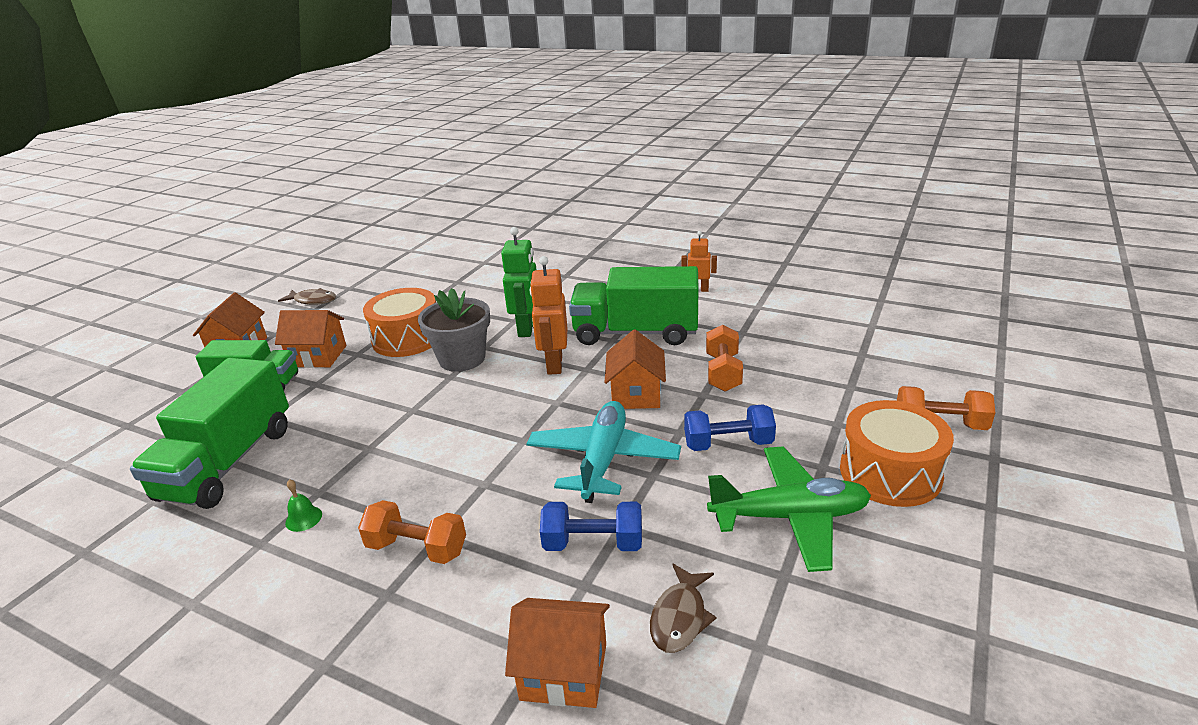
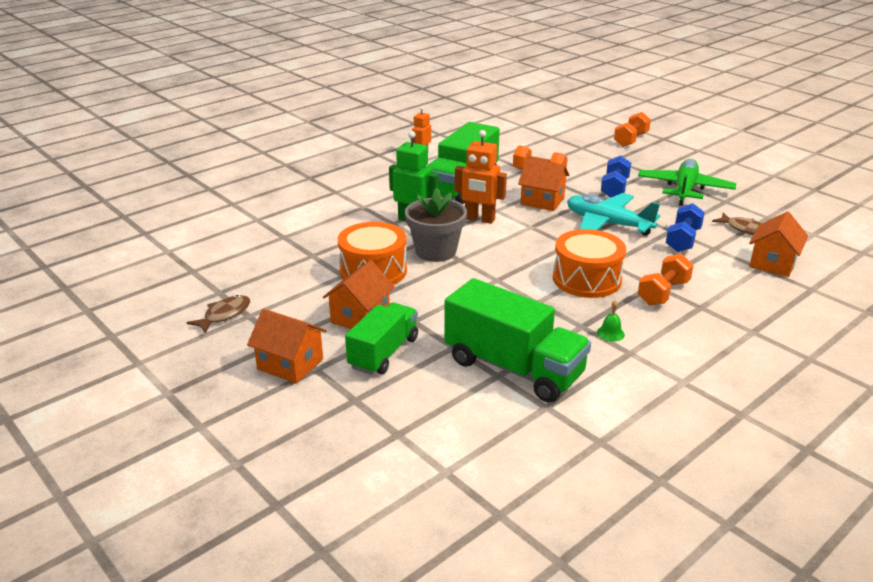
camera: 70 degrees left, 0 degrees up
(890, 473) = (662, 160): orange drum -> orange drum (586, 279)

